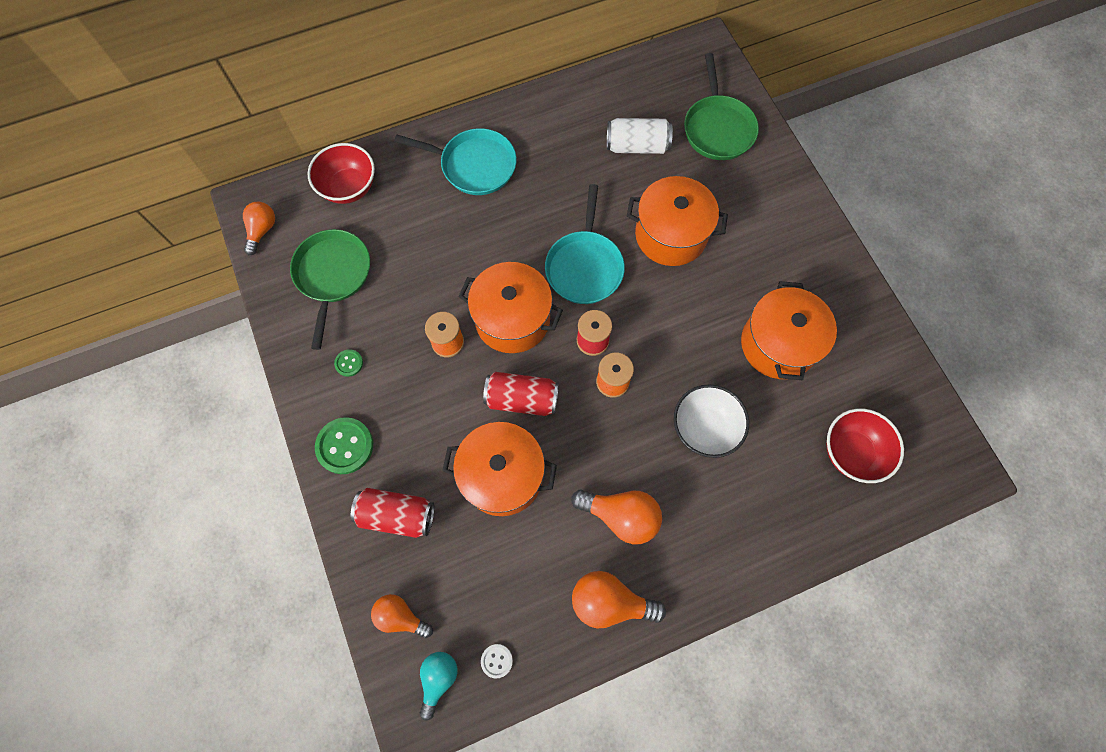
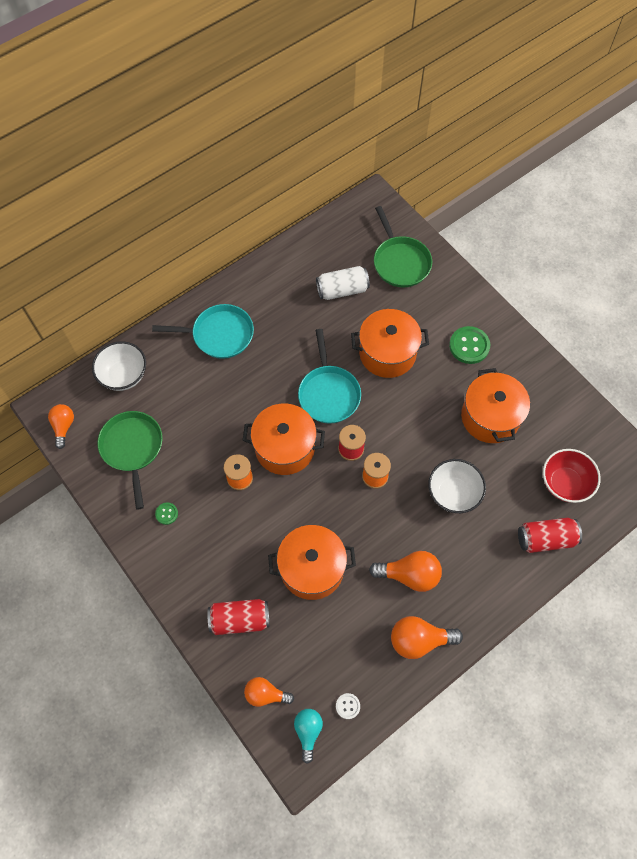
camera: 15 degrees left, 5 degrees down
(345, 446) = (183, 578): green button -> green button (469, 346)
(349, 187) = (124, 375): red bowl -> white bowl
(522, 399) = (310, 507): red can -> red can (545, 539)

